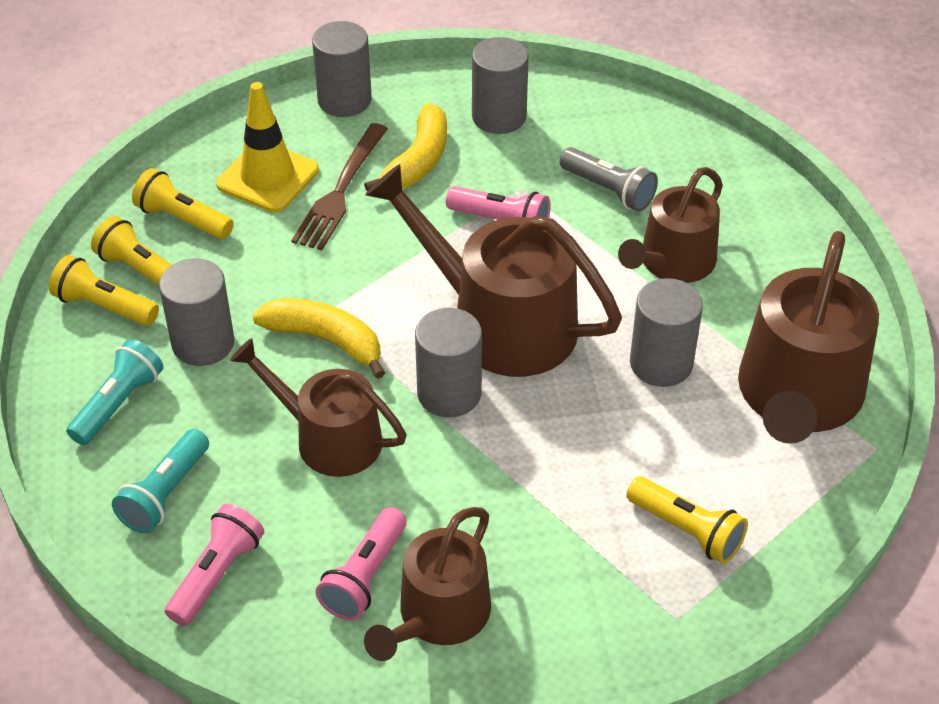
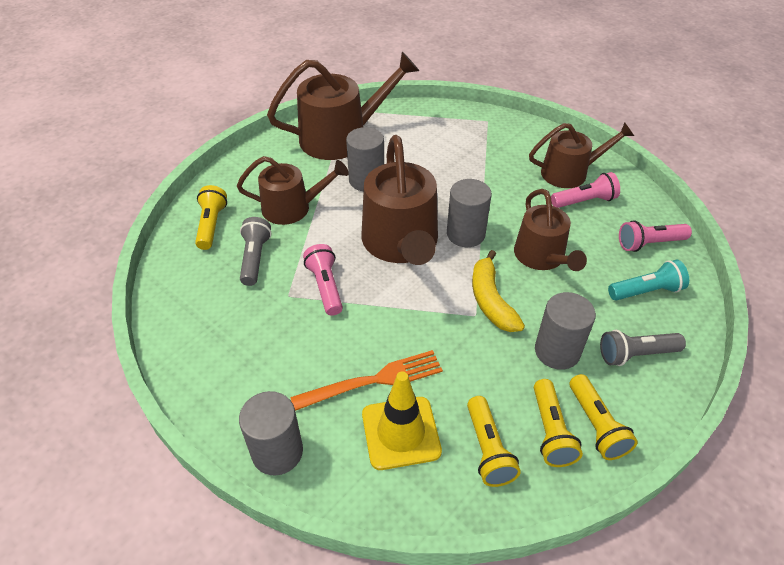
camera: 130 degrees left, 0 degrees up
(118, 404) = (636, 354): turquoise flashlight -> grey flashlight
(340, 192) = (374, 380): brown fork -> orange fork
(418, 161) = (306, 360): yellow banana -> none
(499, 117) = (224, 348): grey cylinder -> none
(686, 530) = (447, 135): yellow flashlight -> yellow flashlight (211, 225)

